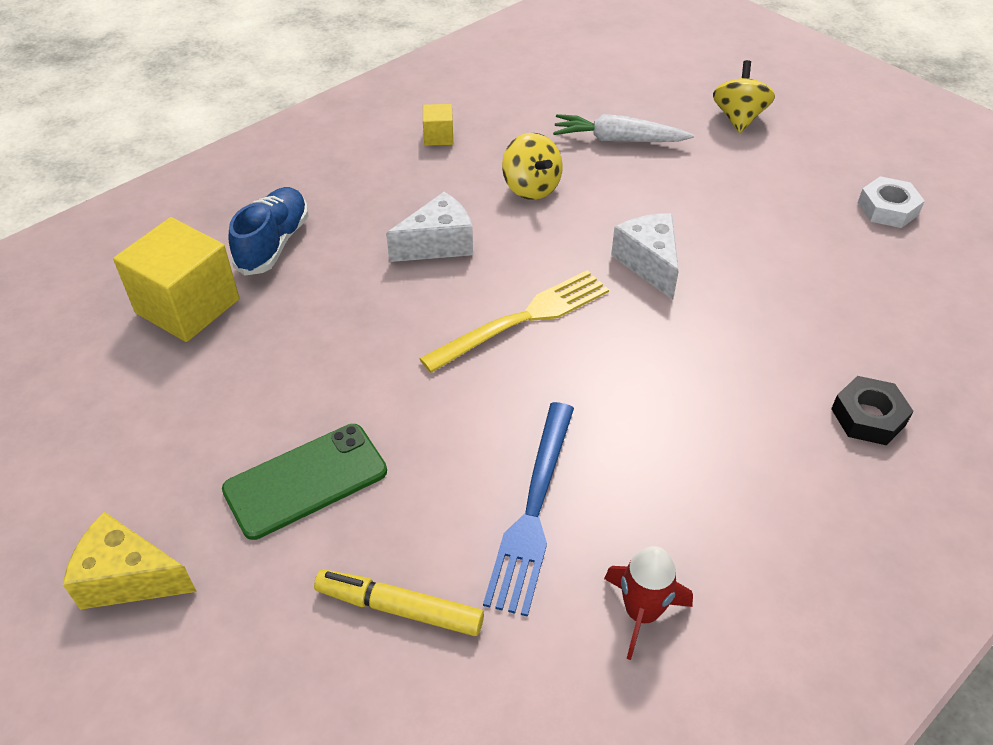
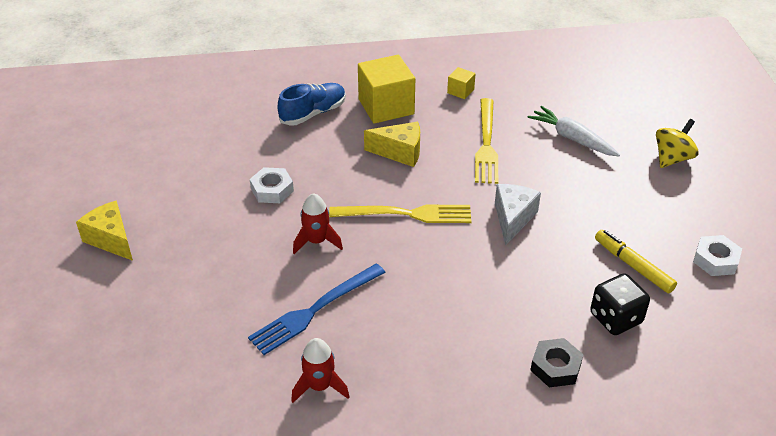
camera: 35 degrees right, 5 degrees down
(187, 306) = (243, 127): yellow cube -> yellow cube (386, 106)
(305, 480) = (221, 238): green phone -> none
(315, 374) = (272, 190): none -> white nut
(399, 608) = (210, 317): yellow marker -> yellow marker (633, 266)
(438, 244) = (400, 152): white cheese -> yellow cheese
(444, 414) = (316, 241): none -> red rocket
(531, 188) = (486, 144): yellow spinning top -> yellow fork
(866, 324) = (615, 318): none -> black dice

